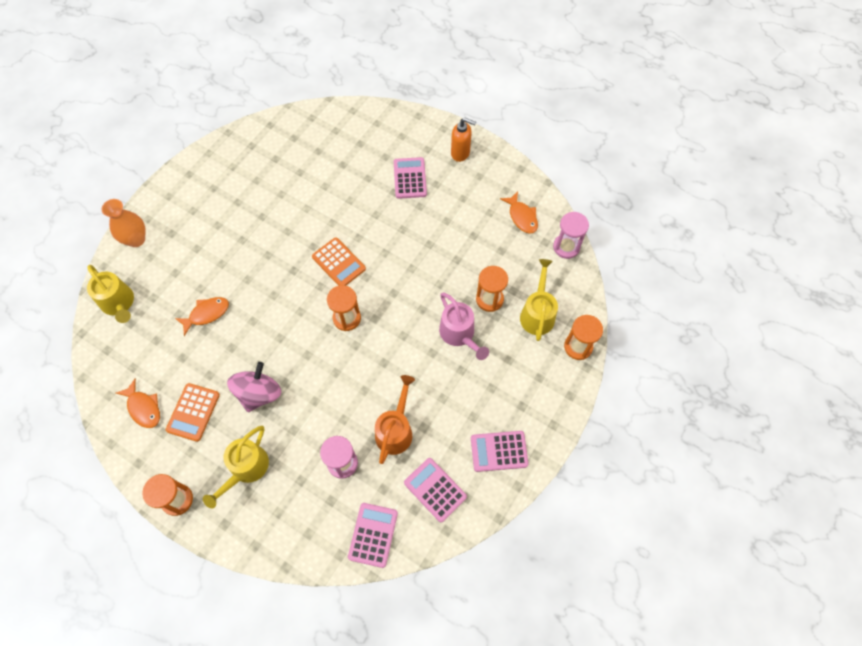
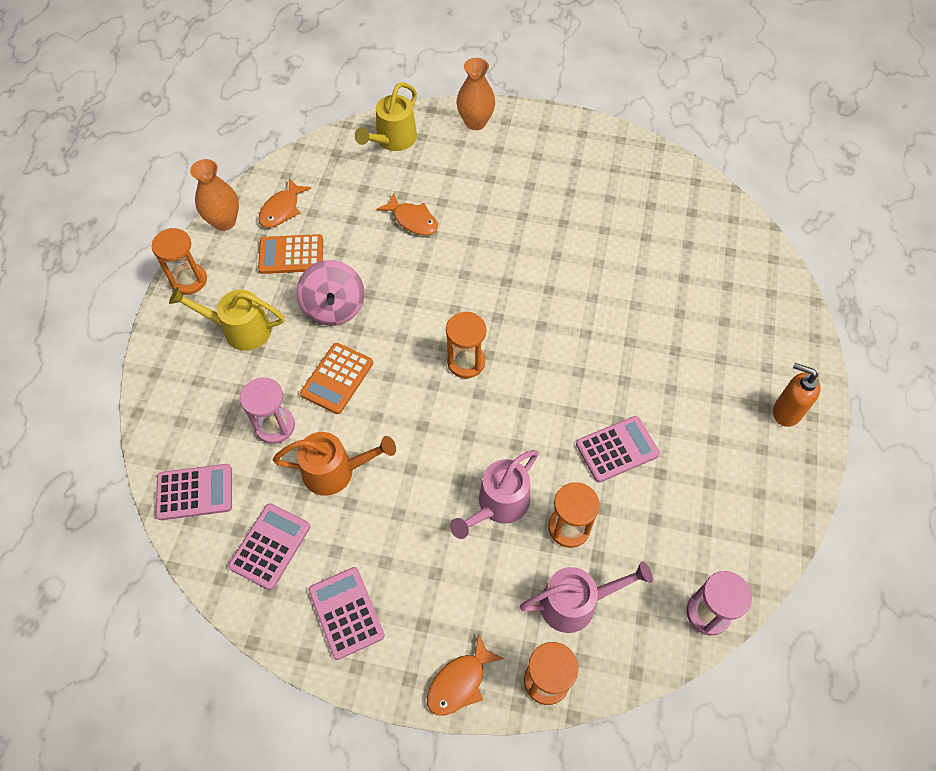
camera: 70 degrees right, 5 degrees down
(131, 457) = (224, 221): none -> orange vase
(259, 393) = (334, 307): pink spinning top -> pink spinning top turned 75 degrees clockwise
(338, 263) = (539, 325): orange calculator -> orange calculator (337, 378)
(410, 178) = (707, 362): pink calculator -> pink calculator (617, 449)
(460, 153) = (786, 412): orange soap dispenser -> orange soap dispenser turned 120 degrees clockwise
(522, 217) = (726, 530): orange fish -> orange fish (460, 682)
(537, 313) = (576, 602): yellow watering can -> pink watering can

